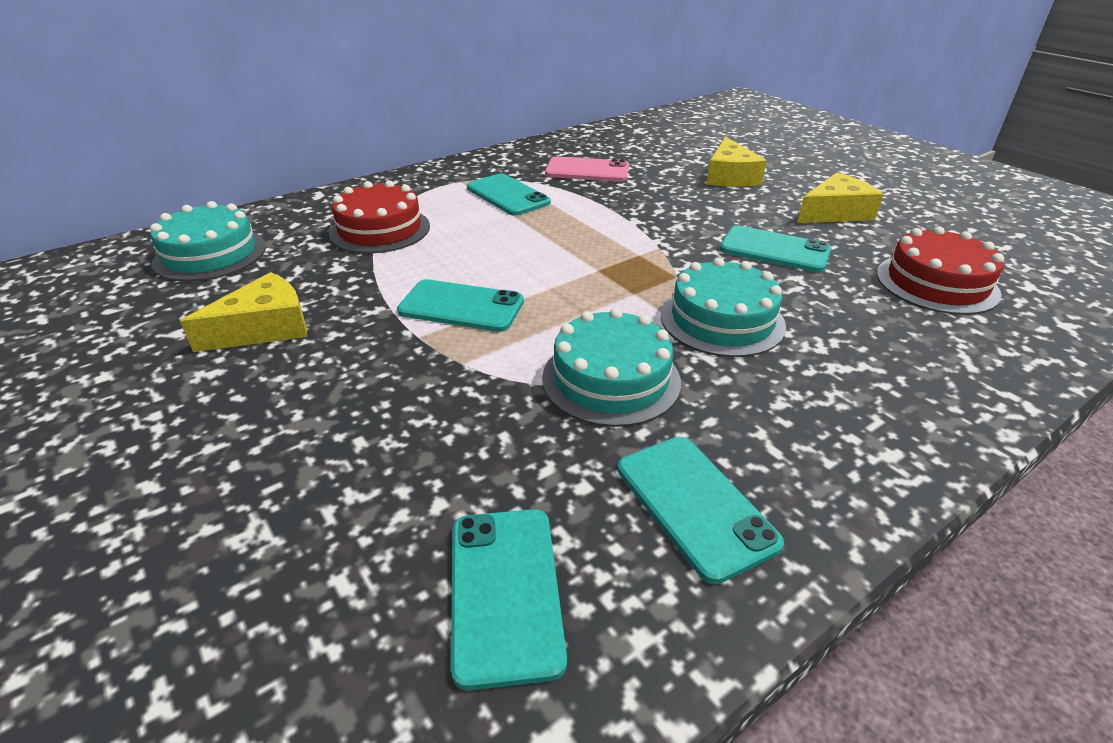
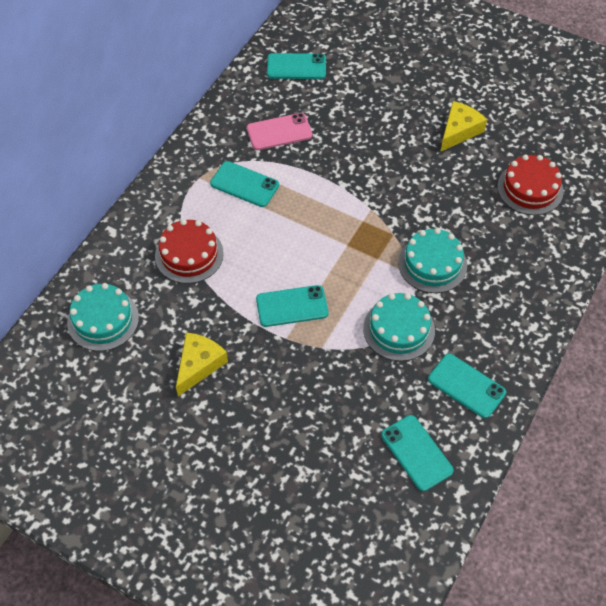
camera: 25 degrees left, 20 degrees up
(729, 176) = (379, 106): yellow cheese -> none
(774, 250) = (437, 187): turquoise phone -> turquoise phone (296, 66)

